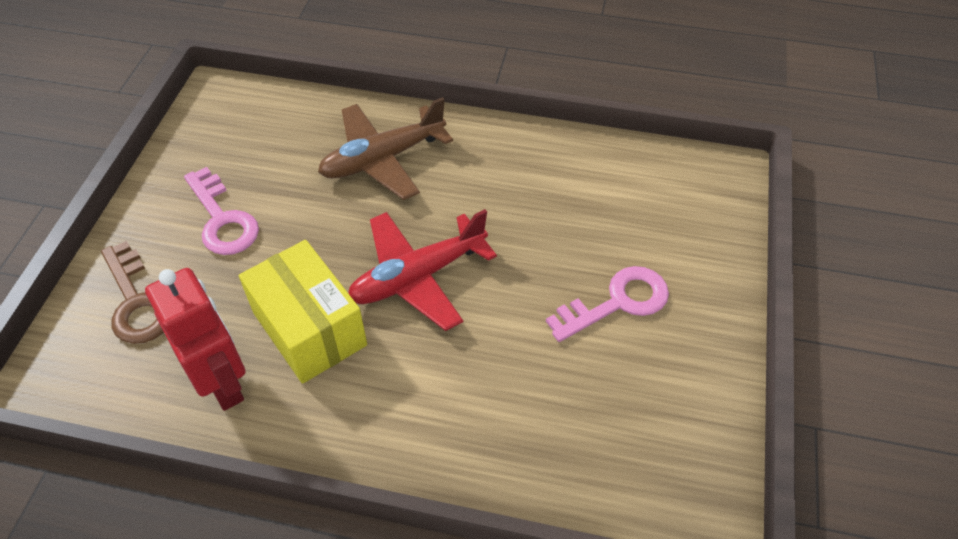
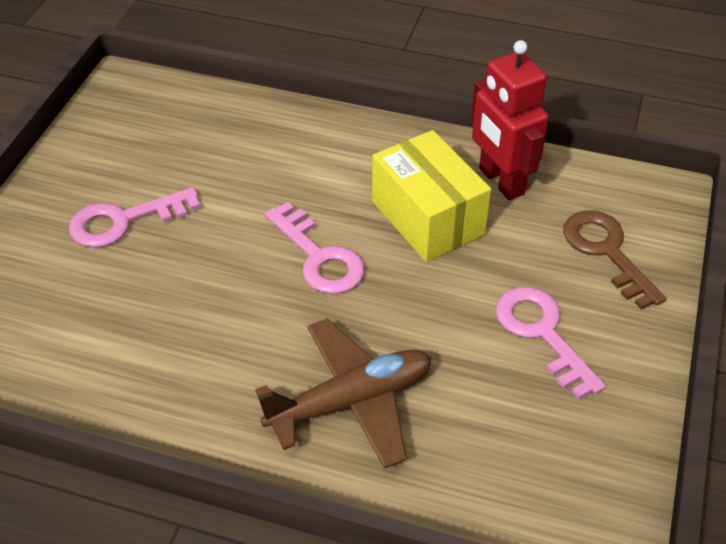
camera: 175 degrees left, 5 degrees down
(418, 277) = (318, 257): red plane -> pink key

